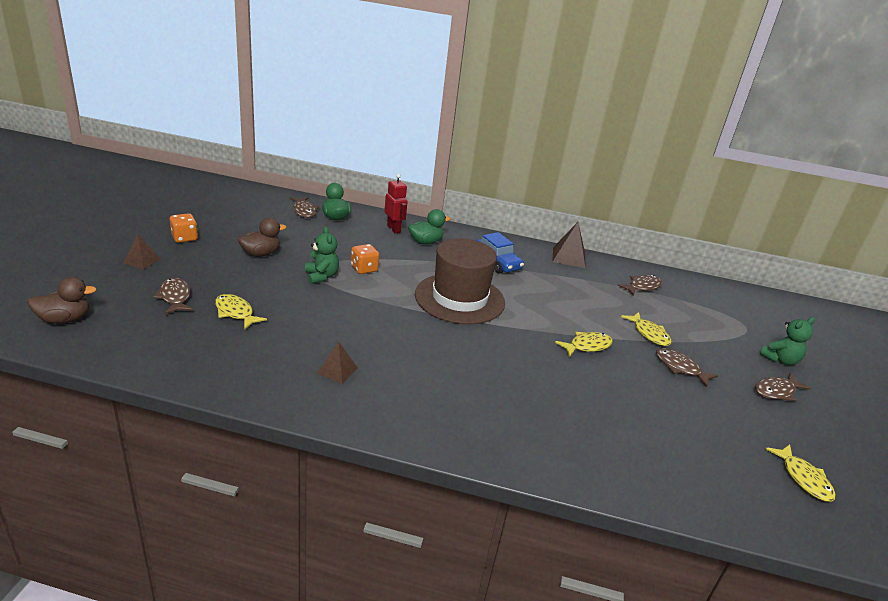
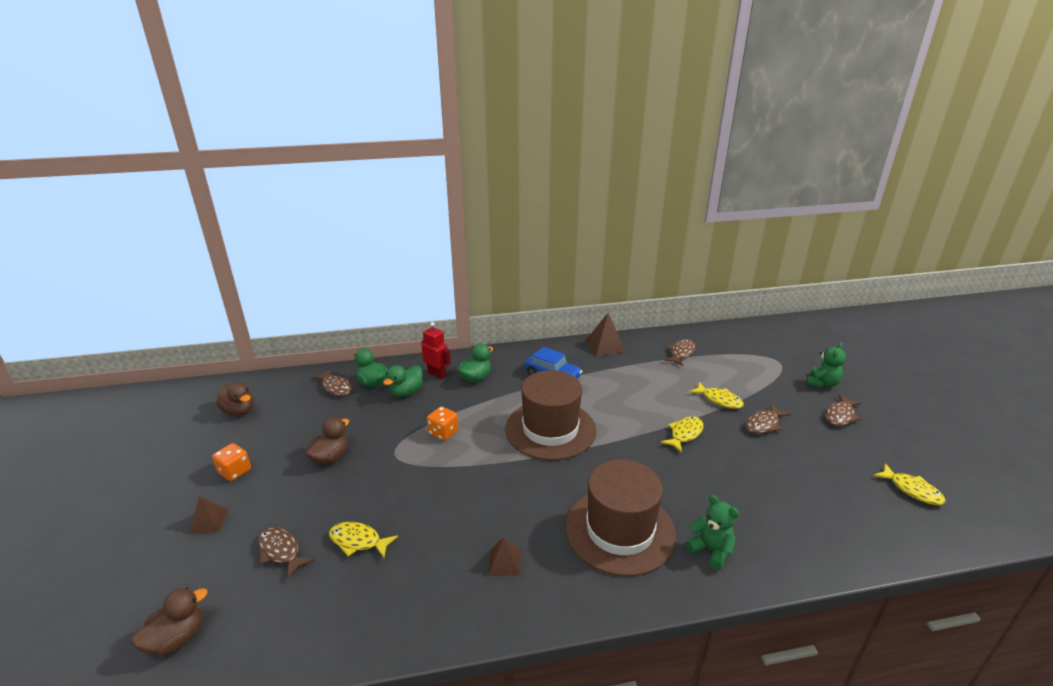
camera: 20 degrees left, 0 degrees up
(219, 202) = (239, 411): none -> brown duck
(321, 276) = (410, 459): green teddy bear -> green teddy bear (710, 550)
(357, 232) = (406, 392): none -> green duck
(458, 389) = (620, 530): none -> brown hat
(680, 368) = (763, 424): brown fish -> brown fish turned 60 degrees counterclockwise

